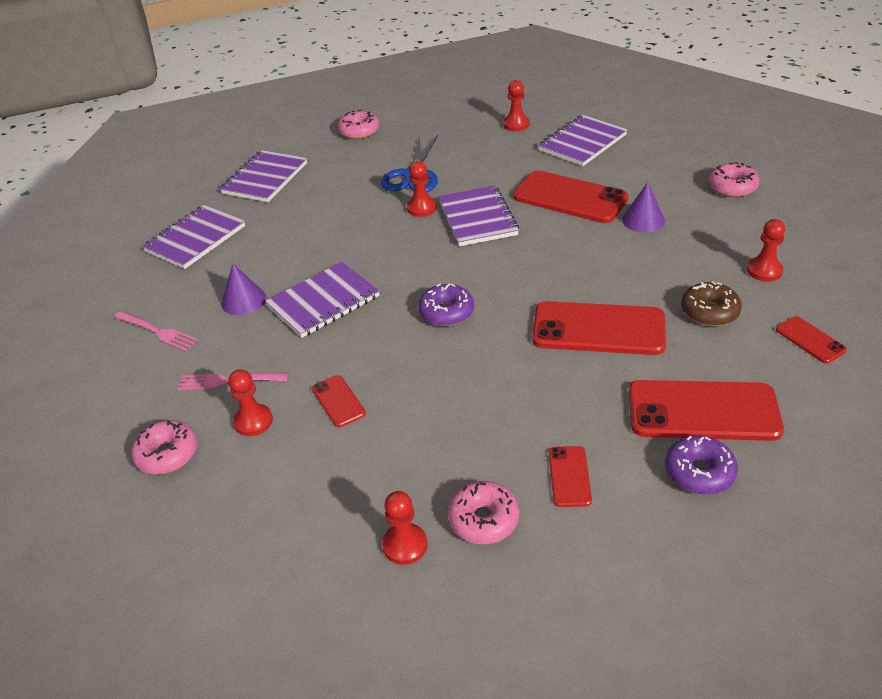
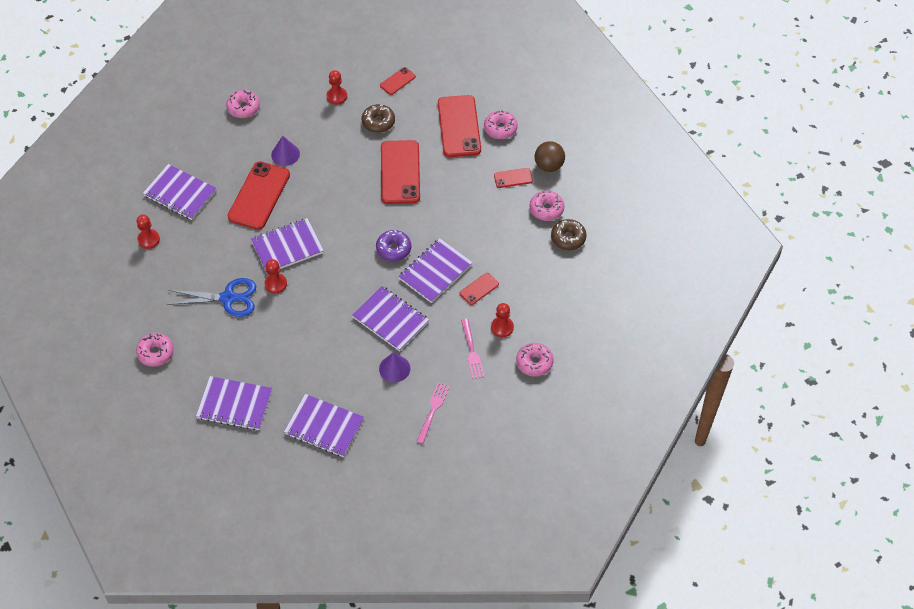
camera: 105 degrees left, 15 degrees up
(389, 353) = (435, 272): none -> purple notebook
(405, 545) = (568, 238): red pawn -> brown donut
(596, 541) = (549, 166): none -> brown ball
(699, 472) = (500, 128): purple donut -> pink donut

